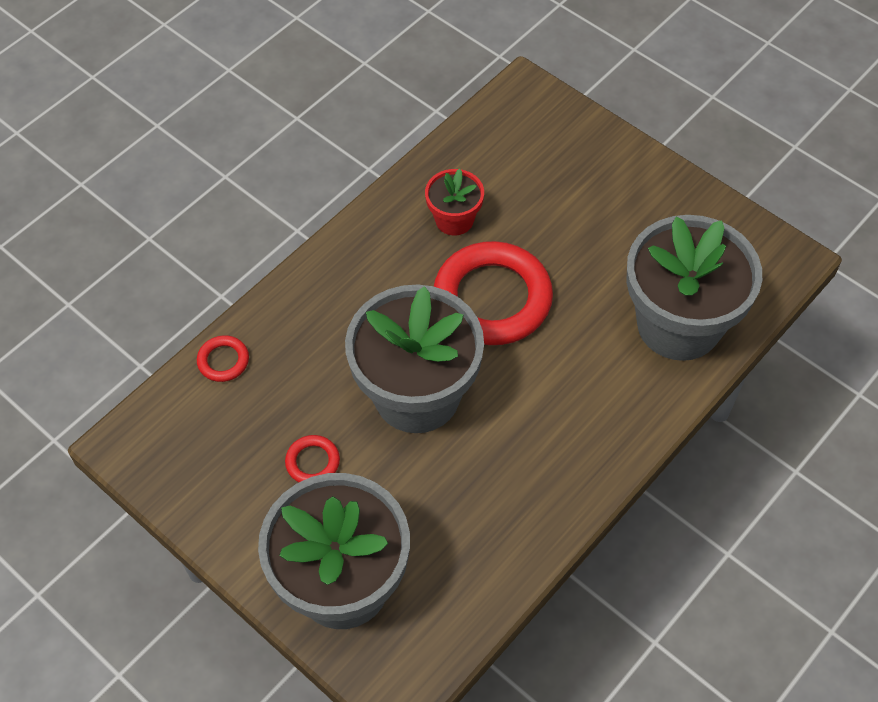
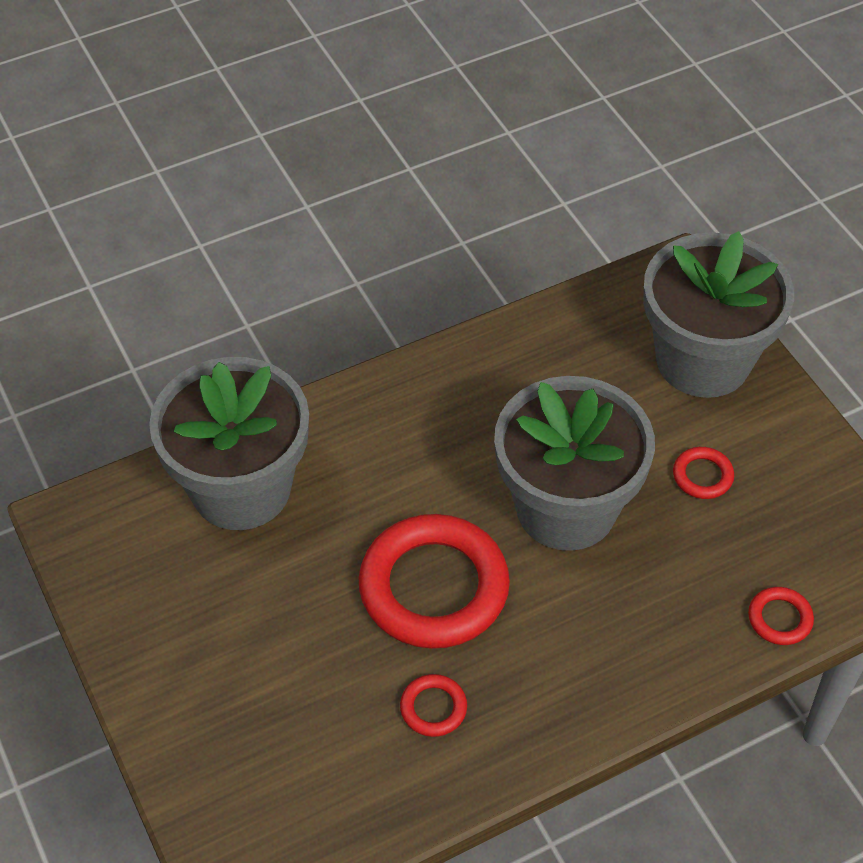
camera: 160 degrees left, 5 degrees down
(454, 220) = (433, 708): red flower pot -> red ring

